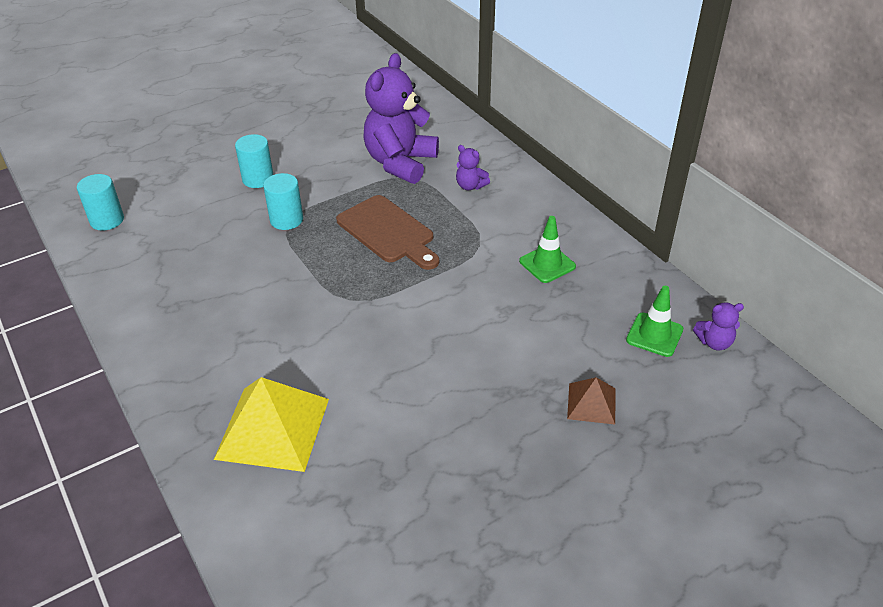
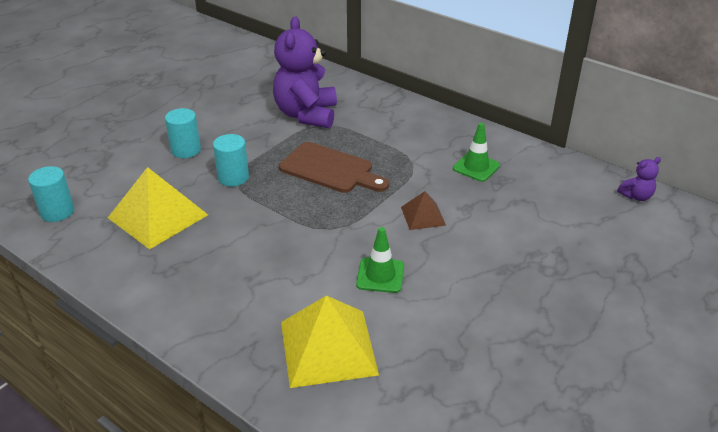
camera: 20 degrees left, 5 degrees down
(193, 246) = (158, 216): none -> yellow pyramid
(470, 186) = (377, 122): purple teddy bear -> none
(591, 403) = (576, 261): brown pyramid -> brown pyramid (423, 216)
(654, 335) = (590, 201): green traffic cone -> green traffic cone (380, 275)

